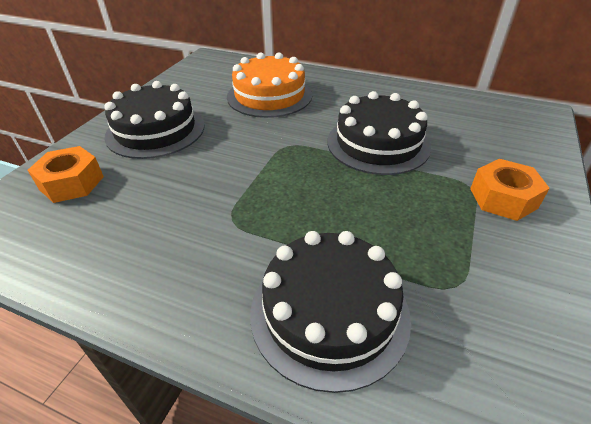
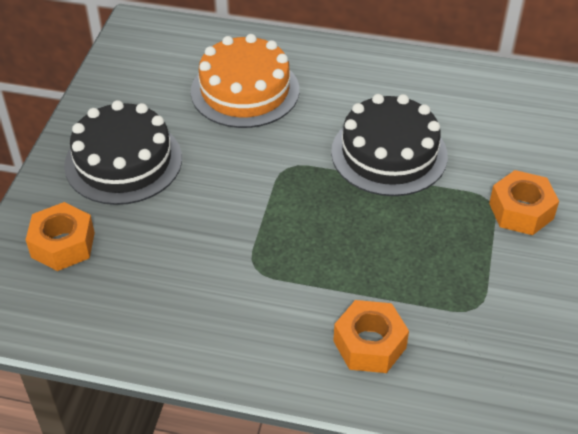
camera: 10 degrees left, 5 degrees up
(329, 312) = (369, 344): black cake -> orange nut

